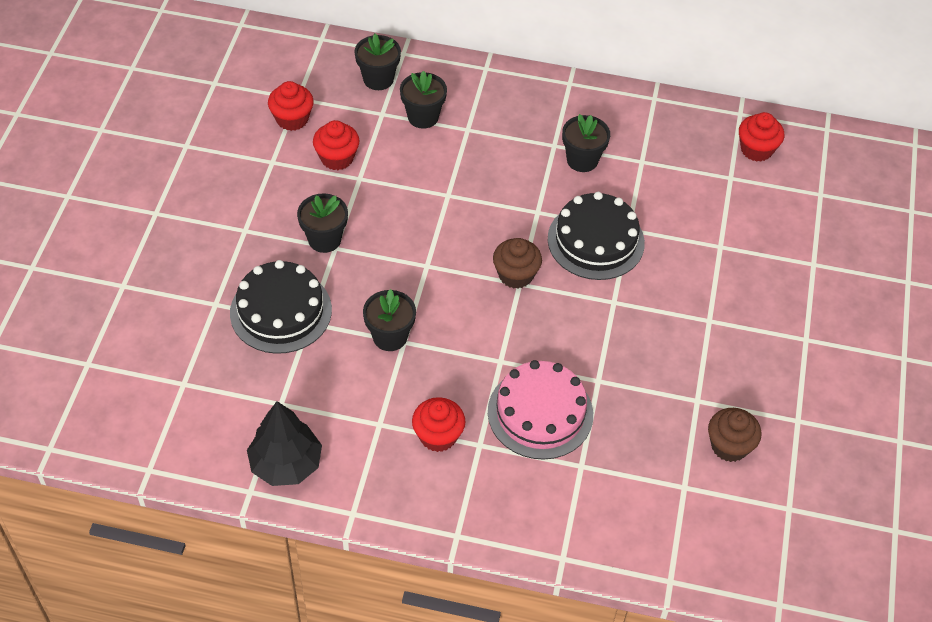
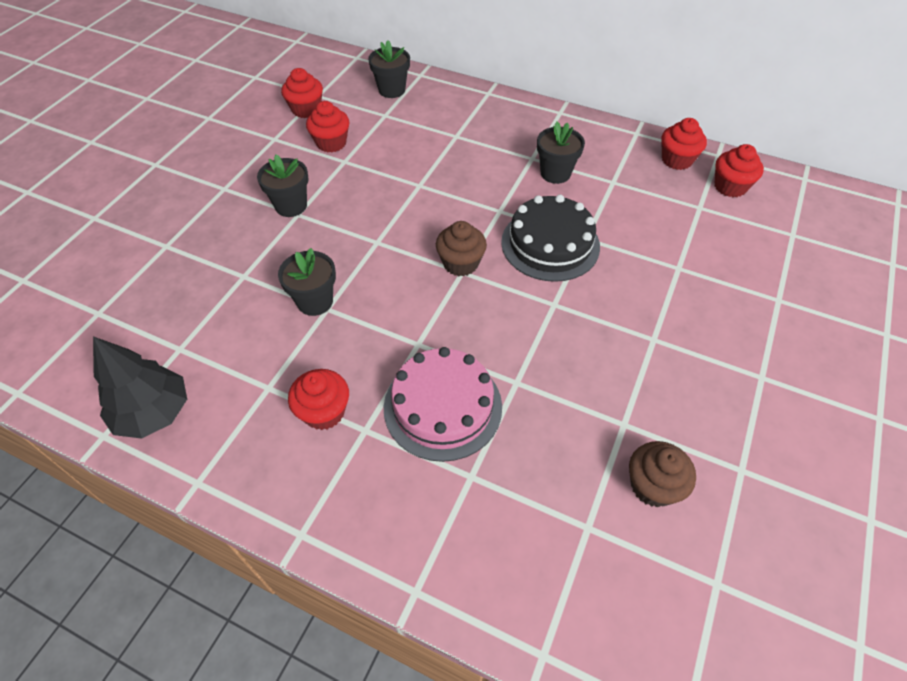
camera: 15 degrees right, 0 degrees up
(281, 311) = (222, 261): black cake -> none
(423, 117) = (419, 122): black flower pot -> none
(700, 126) = (677, 160): none -> red cupcake

